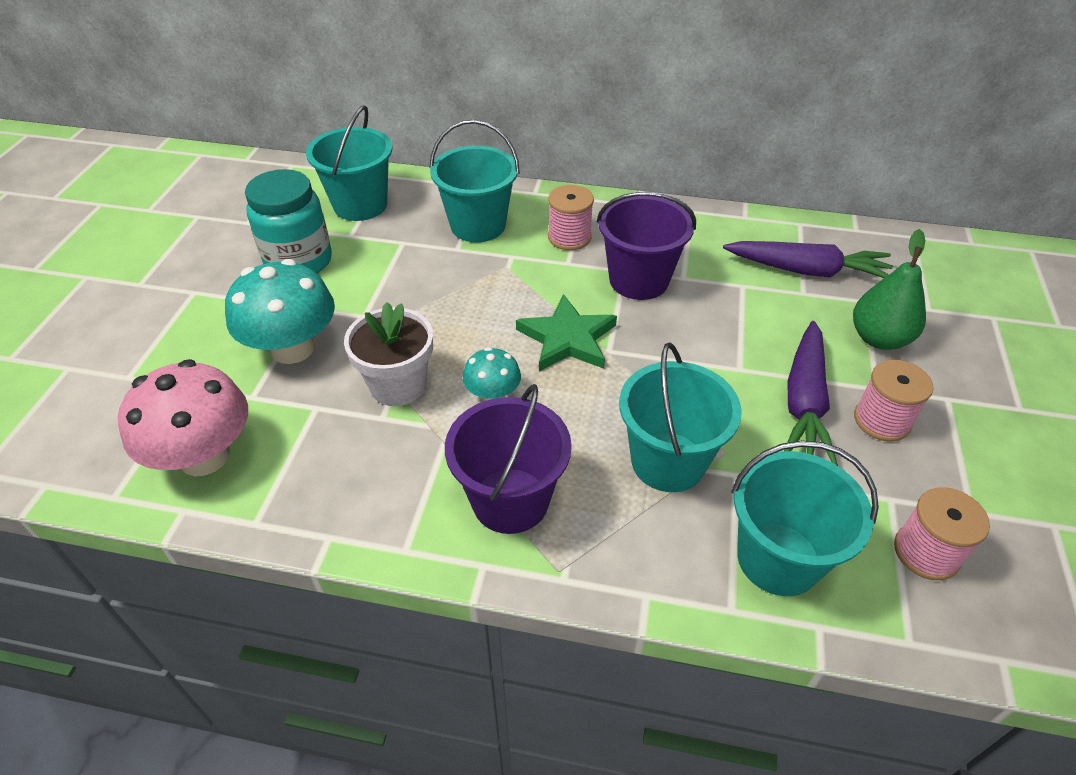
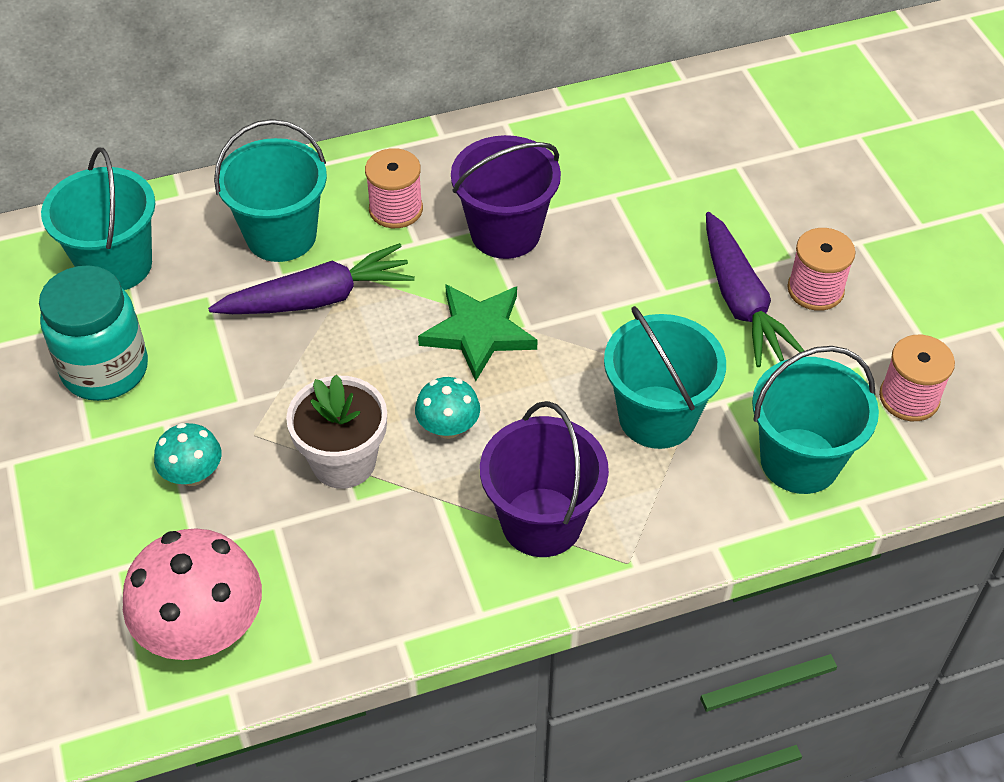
camera: 30 degrees left, 5 degrees up
(292, 348) = (193, 474): turquoise mushroom -> turquoise mushroom, size x0.53
(807, 271) = (665, 151): purple carrot -> purple carrot (318, 298)
(879, 338) = (770, 203): green pear -> none

